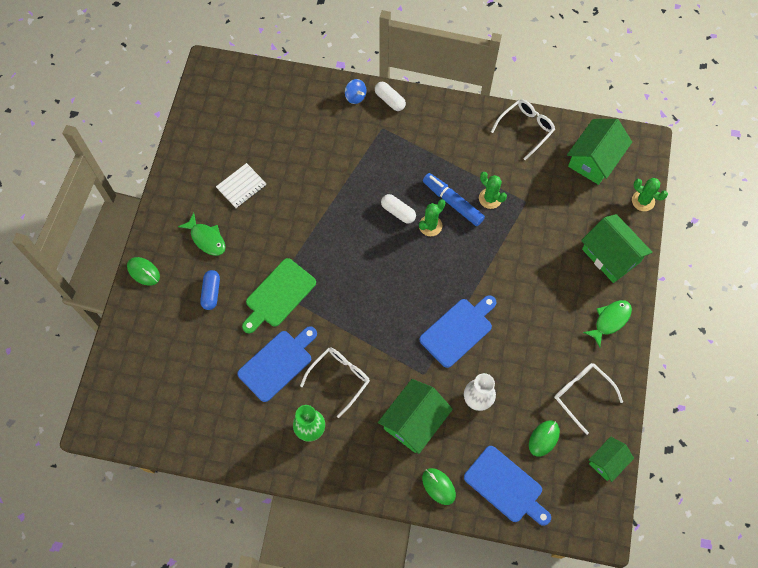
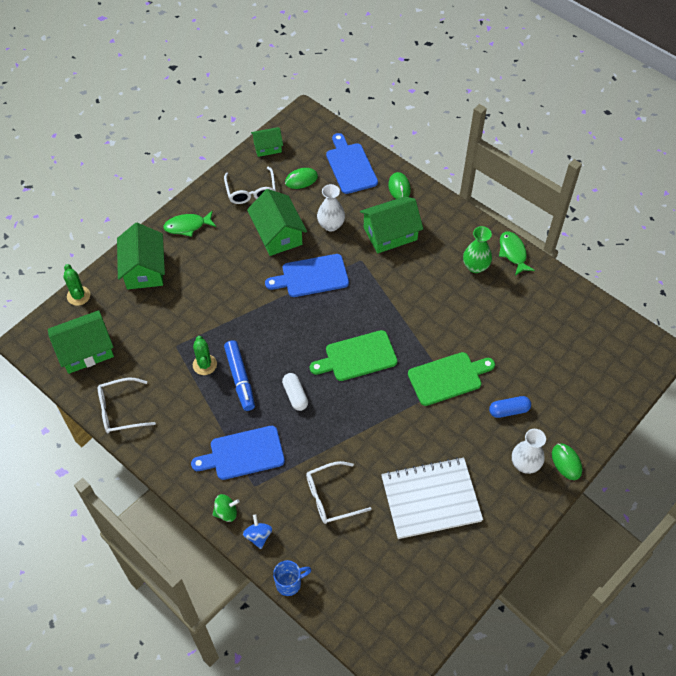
camera: 150 degrees left, 10 degrees down
(178, 252) = (525, 464): none -> white vase
(206, 239) = (490, 463): green fish -> green fish (513, 253)
(211, 292) = (509, 410): blue capsule -> blue capsule turned 45 degrees clockwise
(241, 186) = (431, 499): white notebook -> white notebook, size x1.91
(277, 363) = (477, 324): blue cutting board -> blue cutting board (243, 454)
(313, 79) = (289, 583): none -> blue mug
(339, 378) = (431, 289): white glasses -> white glasses (331, 497)
(367, 273) = (357, 357): none -> green cutting board
(390, 100) = (226, 512): white capsule -> green spinning top
(430, 226) = (275, 368): green cactus -> none
(521, 359) = (278, 234): none -> green house

